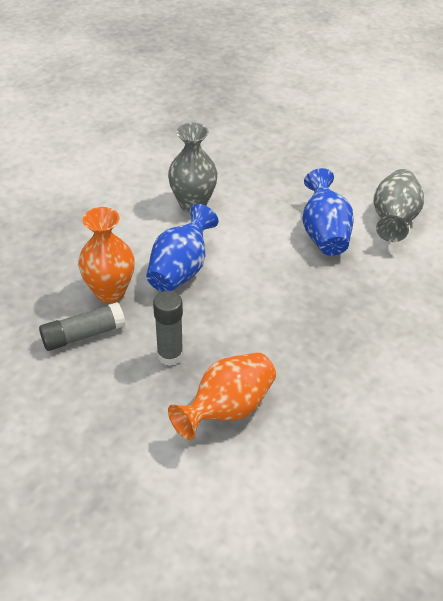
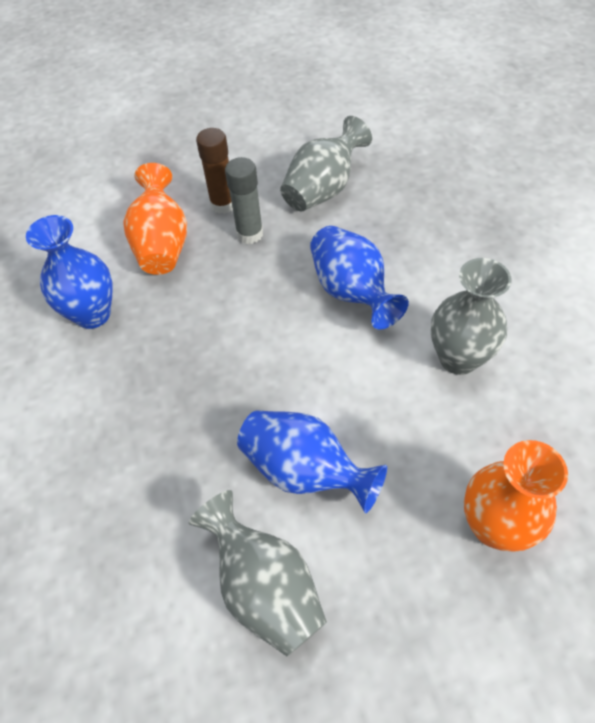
camera: 130 degrees right, 10 degrees up
(83, 335) = (323, 189): grey glue stick -> grey vase
(110, 291) = (363, 226): orange vase -> orange vase (494, 526)
(149, 394) = (223, 204): none -> brown glue stick
(330, 406) = (92, 314): none -> blue vase

